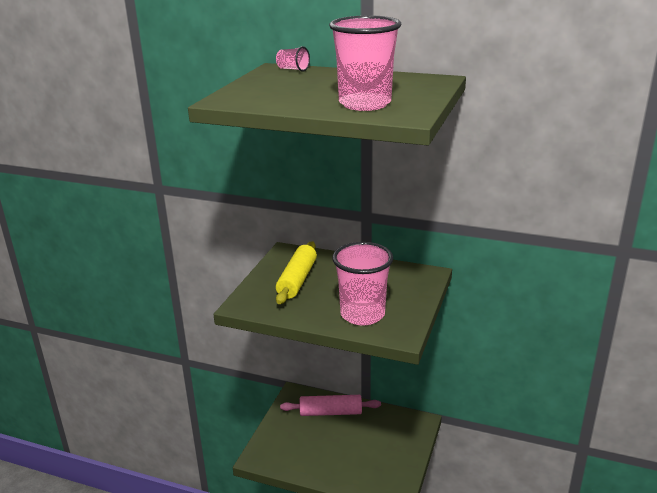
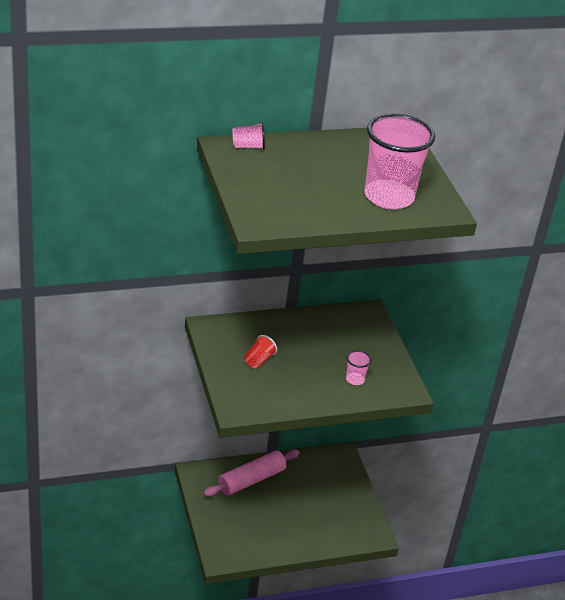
camera: 40 degrees left, 10 degrees up
(297, 280) = (258, 360): yellow rolling pin -> red cup
(362, 314) = (355, 379): pink cup -> pink cup, size x0.42

